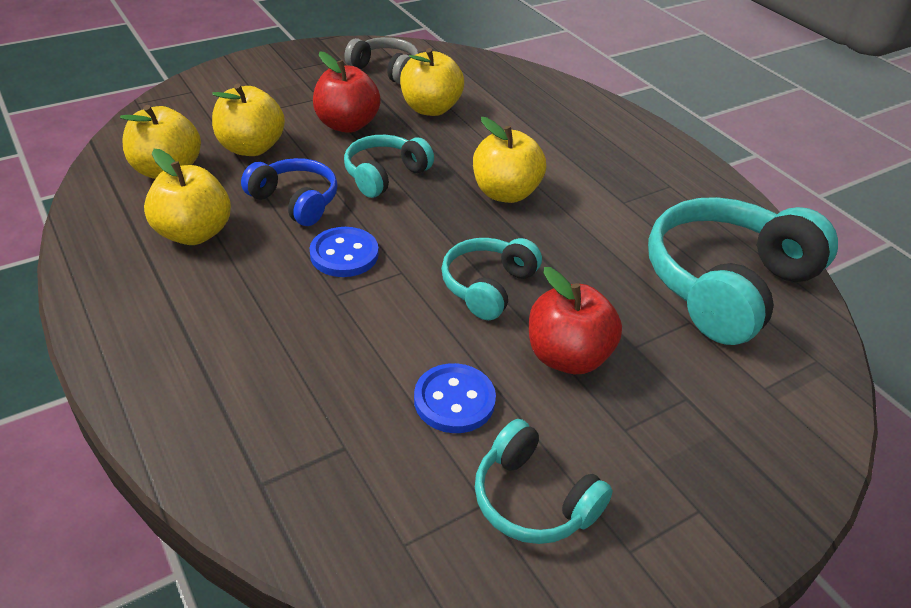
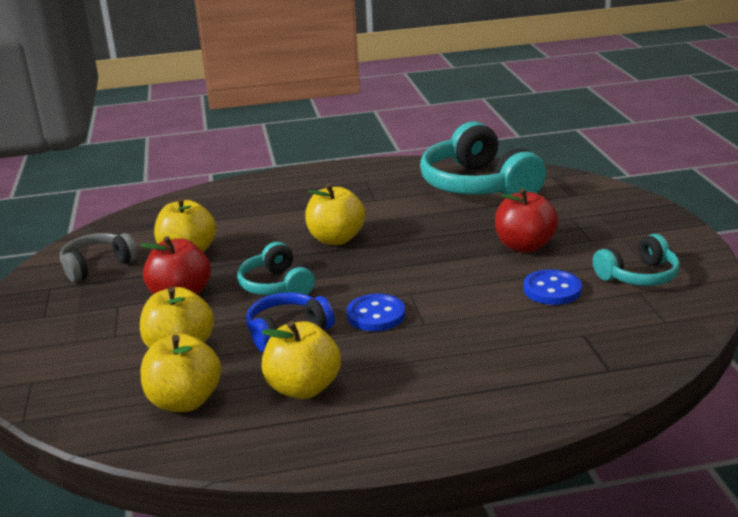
camera: 65 degrees left, 15 degrees down
(488, 286) = (443, 262): turquoise headphones -> none

